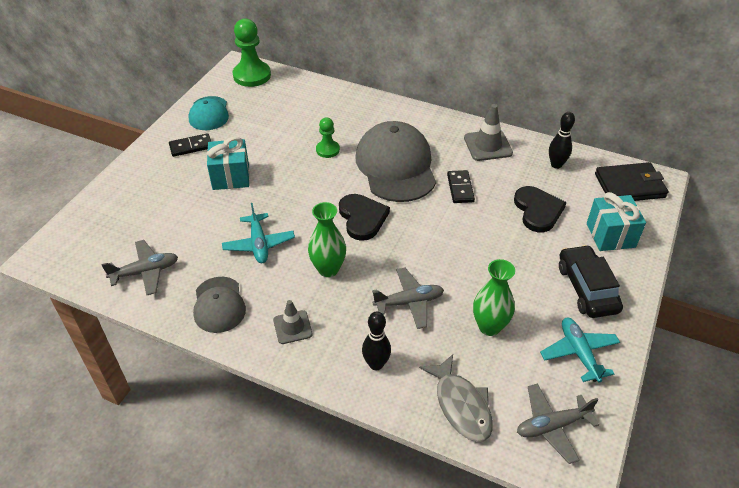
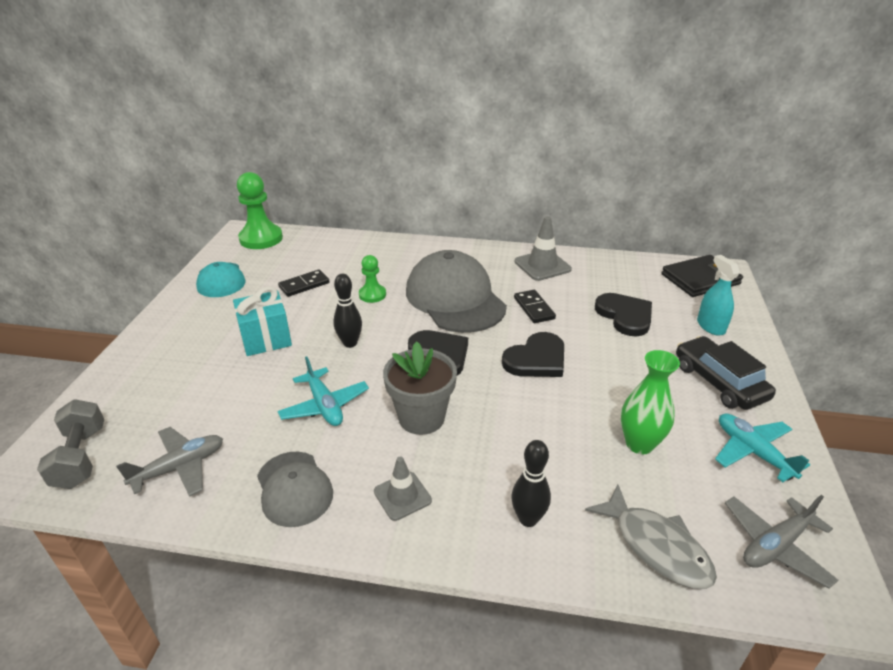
camera: 15 degrees left, 10 degrees down
(81, 250) = (81, 457): none -> grey dumbbell
(191, 146) = (207, 315): black domino -> black domino (304, 285)
(328, 269) = (421, 417): green vase -> grey flower pot
(409, 302) = (534, 436): grey plane -> none
(440, 237) = (536, 359): none -> black heart
(556, 165) = (619, 272): black bowling pin -> black bowling pin (350, 343)
(610, 235) = (710, 326): turquoise gift -> turquoise spray bottle

